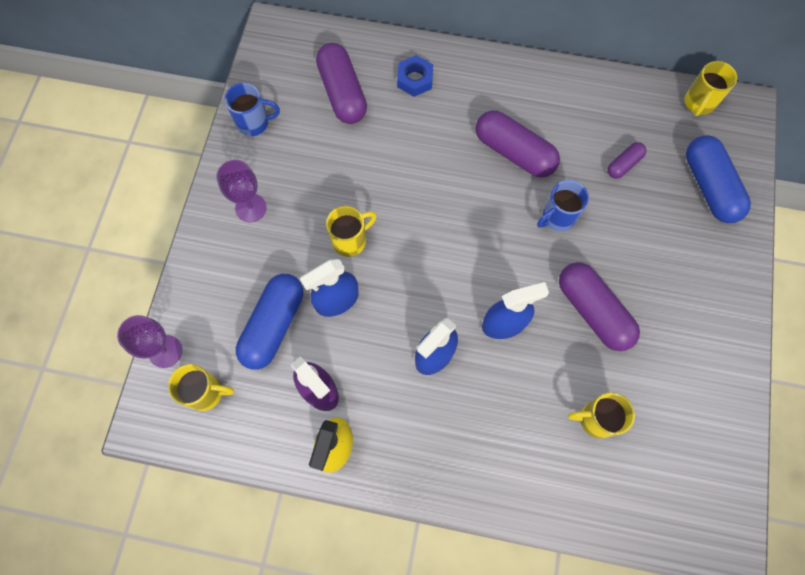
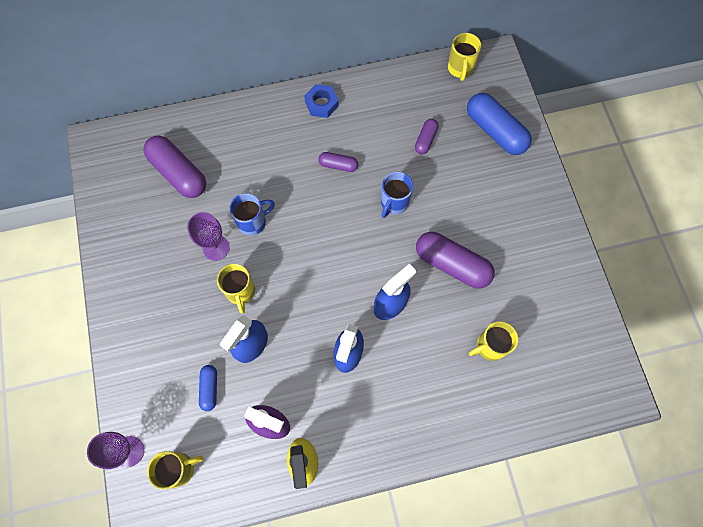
camera: 25 degrees left, 0 degrees up
(251, 208) = (146, 301): purple goblet -> purple goblet (216, 248)
(254, 123) = (115, 229): blue mug -> blue mug (253, 222)
(273, 325) = (209, 388): blue capsule -> blue capsule, size x0.52
(350, 240) = (240, 292): yellow mug -> yellow mug turned 135 degrees clockwise
(415, 79) = (233, 138): blue nut -> blue nut (321, 104)
(514, 152) = (338, 165): purple capsule -> purple capsule, size x0.52

